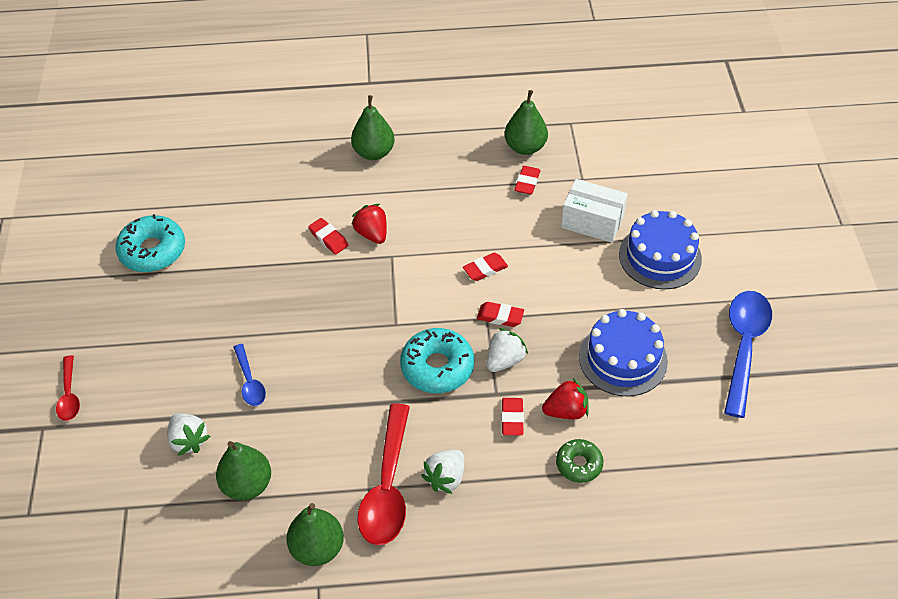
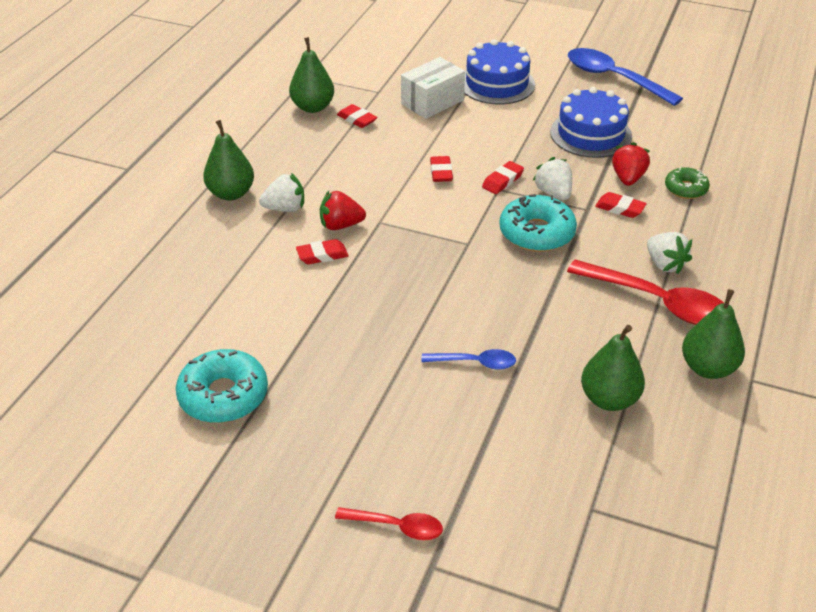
camera: 65 degrees left, 10 degrees down
(189, 440) = (527, 431): white strawberry -> white strawberry (285, 208)

